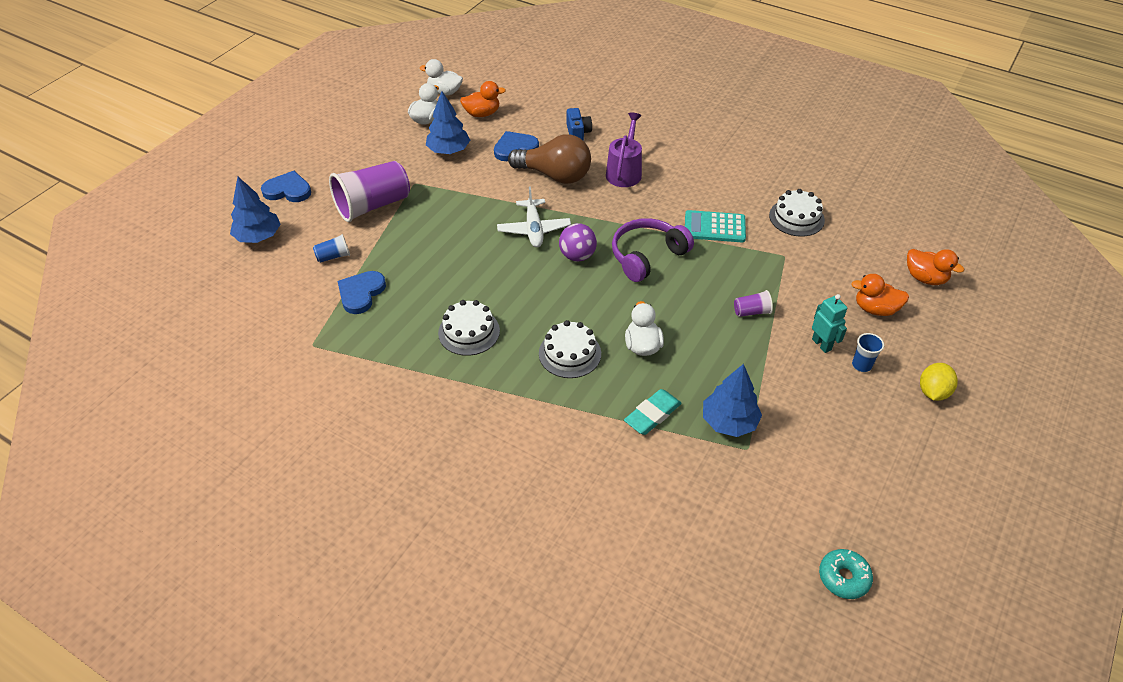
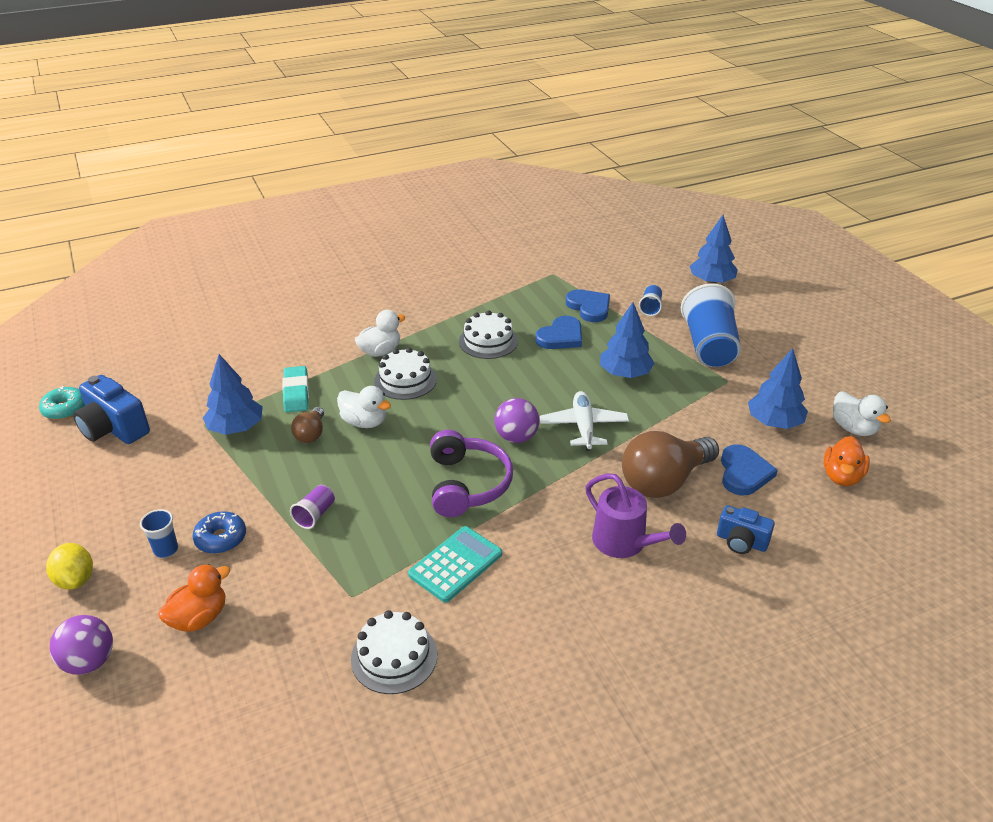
camera: 125 degrees right, 10 degrees down
(288, 190) = (772, 310): blue heart -> blue heart (561, 336)
(373, 205) = (709, 346): purple cup -> blue cup
(445, 92) = (915, 465): white duck -> white duck (380, 351)
(449, 234) = (625, 373): none -> blue tree
(534, 229) = (583, 426): white plane -> white plane turned 60 degrees clockwise
(686, 369) = (311, 434): none -> brown light bulb
(818, 510) = (114, 428): none -> blue camera
(821, 344) = (221, 538): turquoise robot -> blue donut
(925, 278) = (172, 710): orange duck -> none
(954, 334) = (89, 662): none -> purple ball

